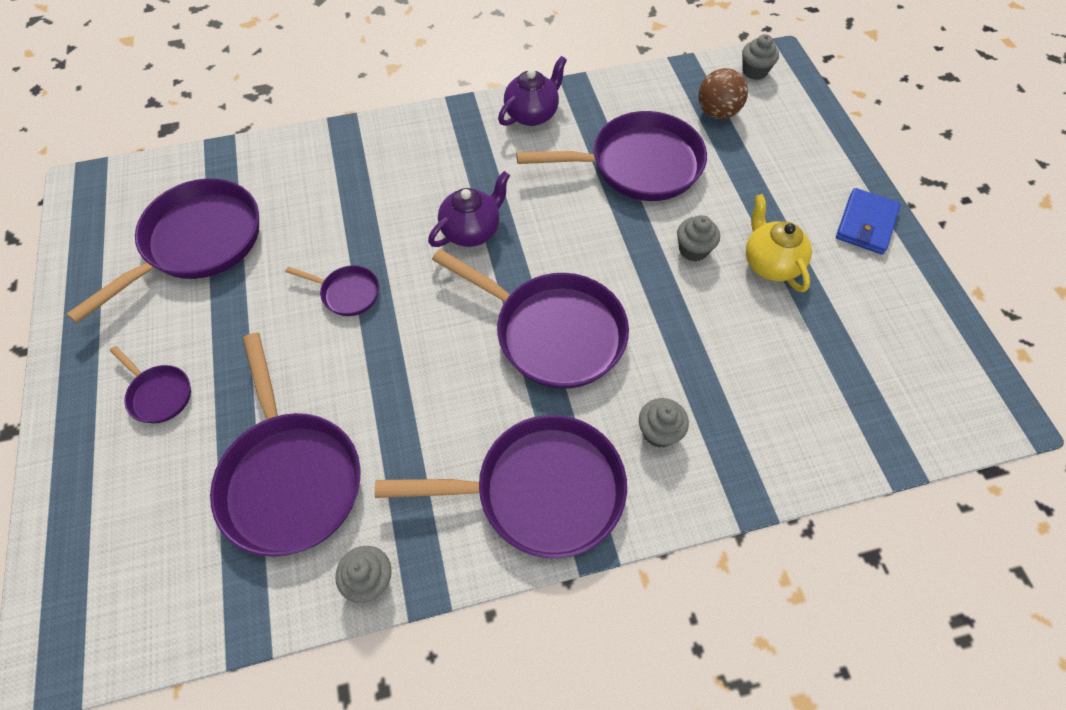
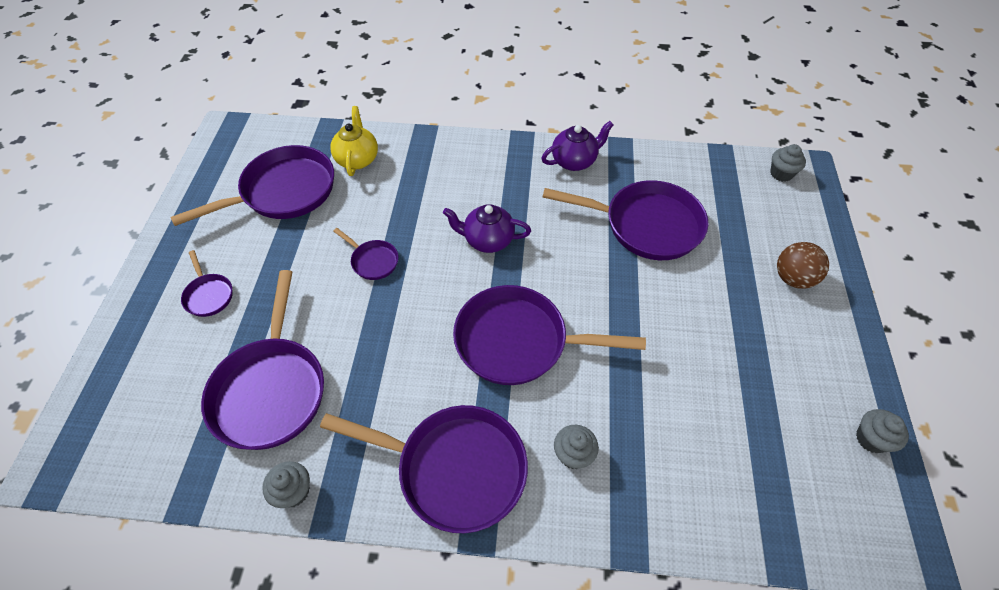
camera: 20 degrees right, 5 degrees down
(471, 230) = (487, 240): purple teapot -> purple teapot turned 150 degrees counterclockwise
(552, 332) = (518, 341): purple pan -> purple pan turned 135 degrees clockwise
(693, 250) = (666, 309): grey cupcake -> grey cupcake (871, 439)
(717, 112) = (733, 200): brown ball -> brown ball (793, 278)
(770, 263) = (730, 341): yellow teapot -> yellow teapot (357, 159)
(866, 224) = (835, 333): blue wallet -> none

